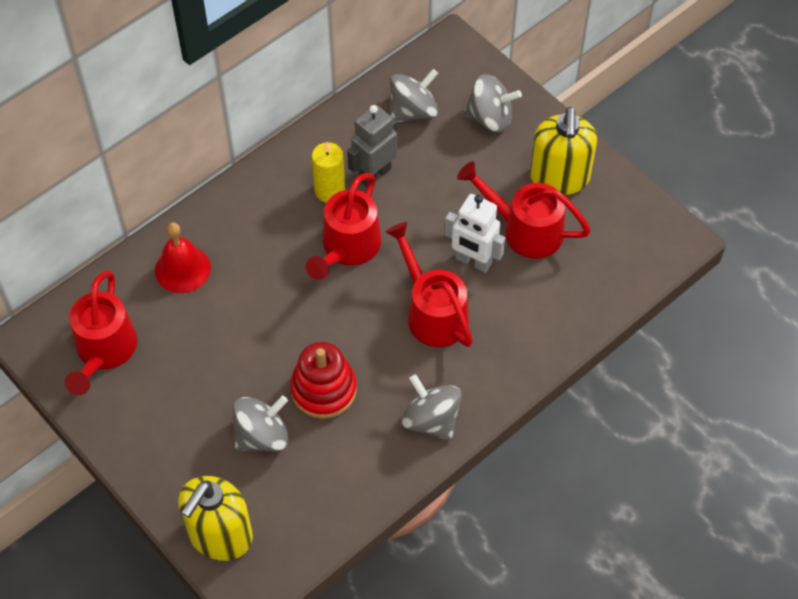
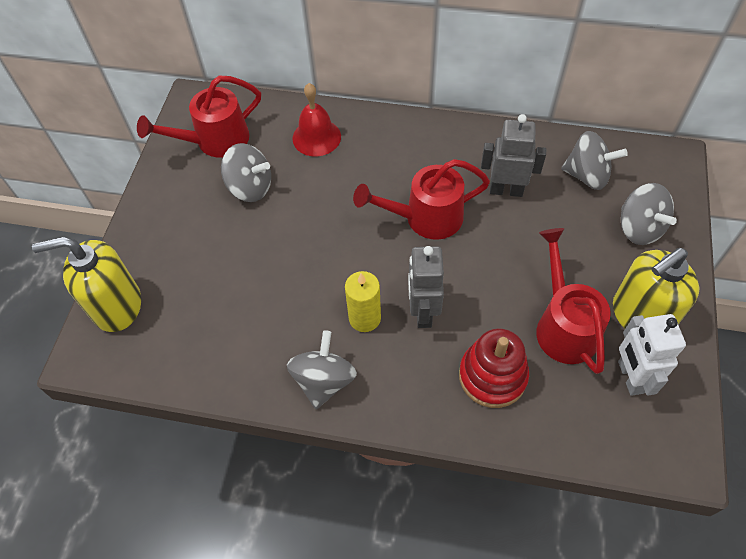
camera: 55 degrees right, 0 degrees up
(262, 436) = (219, 275): grey spinning top -> grey spinning top (250, 187)
(323, 389) = (290, 287): red stacking toy -> red stacking toy (492, 376)
(330, 191) = (463, 174): yellow candle -> yellow candle (364, 318)
(432, 312) = (423, 312): red watering can -> grey robot
(473, 261) = (496, 309): white robot -> white robot (630, 377)

